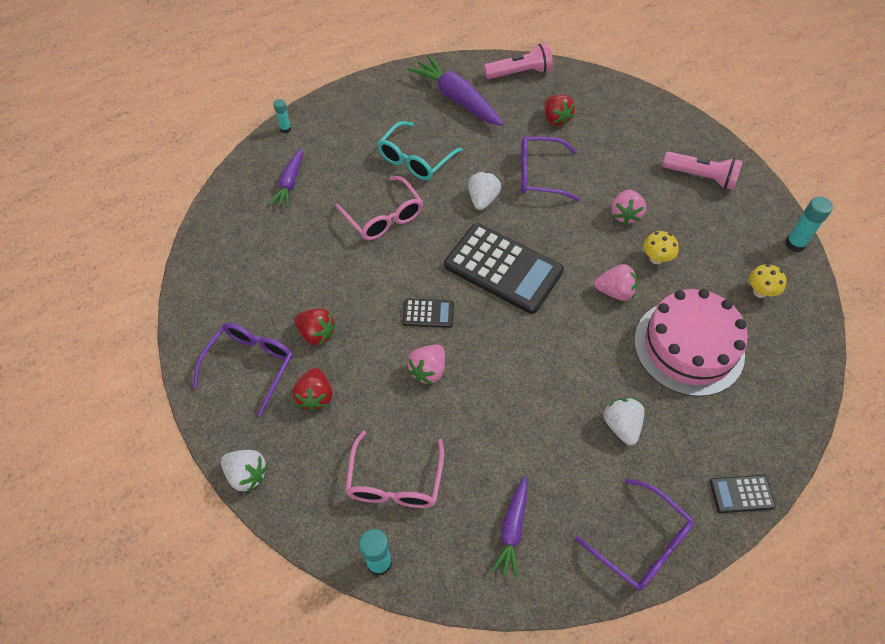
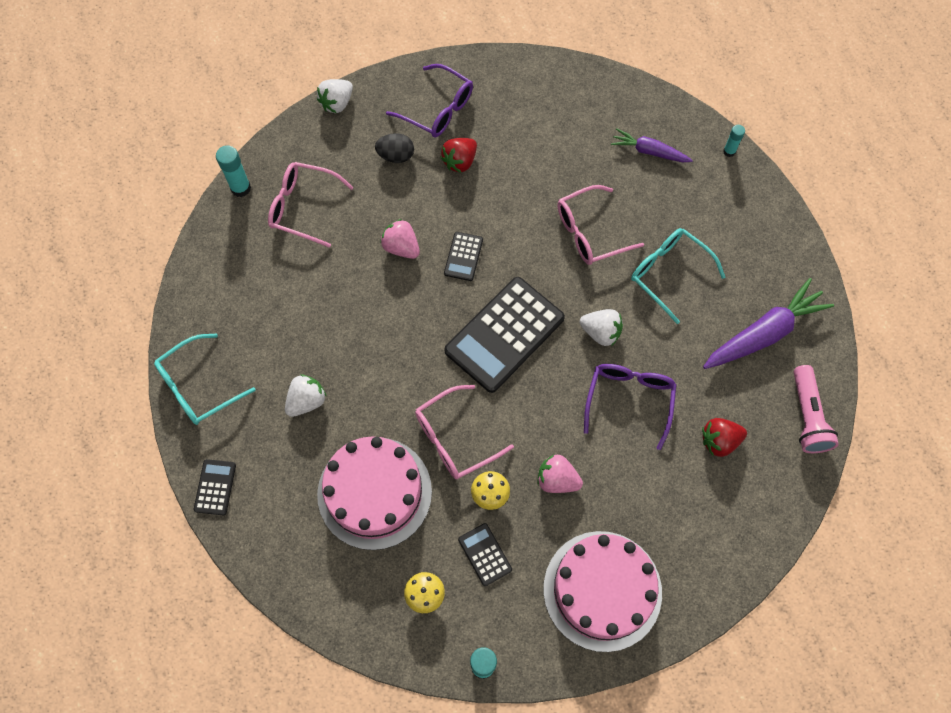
camera: 100 degrees right, 10 degrees up
(315, 396) = (396, 156): red strawberry -> black egg
(512, 529) = (238, 288): purple carrot -> none
(615, 291) = (455, 438): pink strawberry -> pink glasses
(621, 425) = (306, 401): white strawberry -> white strawberry turned 45 degrees counterclockwise
(641, 543) = (198, 386): purple glasses -> turquoise glasses
(701, 177) = (602, 590): pink flashlight -> pink cake
(707, 255) = (484, 554): none -> black calculator

